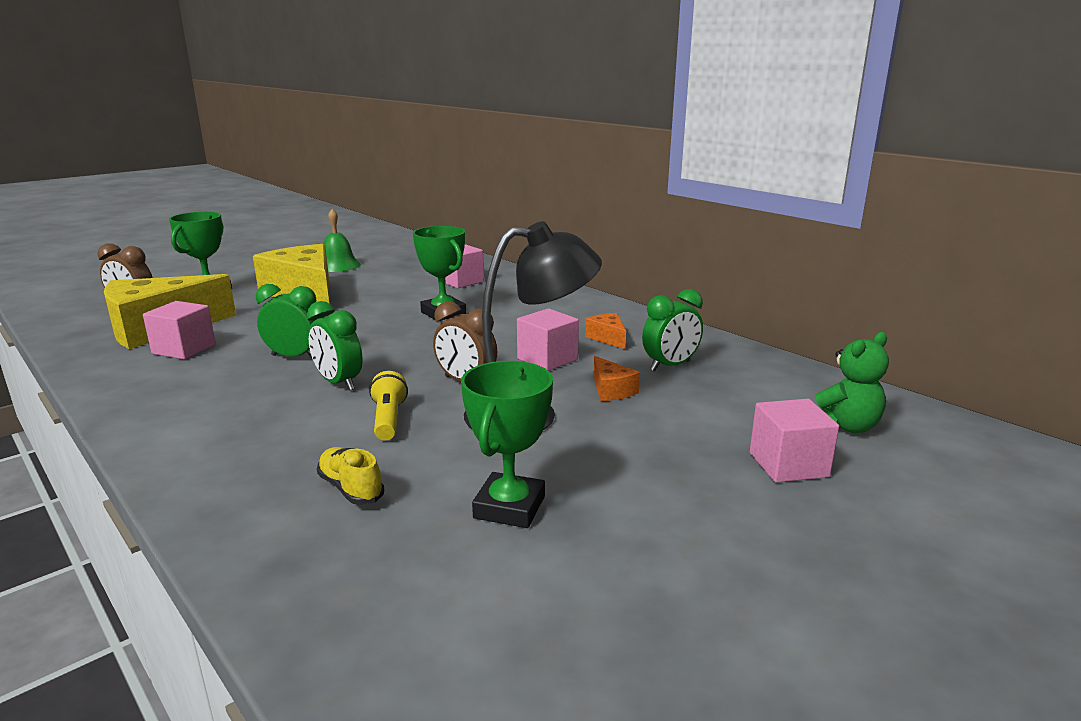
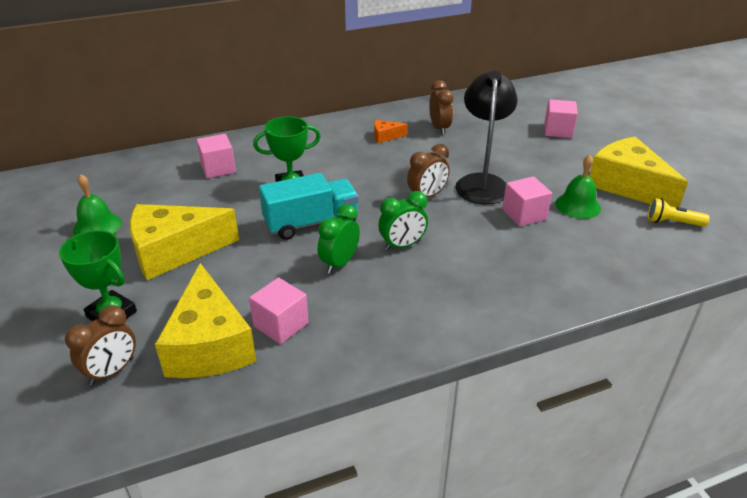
camera: 70 degrees left, 15 degrees up
(351, 488) = (548, 250): yellow shoe -> none
(372, 332) = (311, 223): none -> turquoise truck
(388, 419) = (469, 230): yellow flashlight -> yellow flashlight (672, 222)
(509, 507) = (577, 205): green trophy -> green bell
(547, 359) = (407, 162): pink cube -> pink cube (524, 214)
(611, 390) = (462, 152): orange cheese -> none
(631, 566) = (627, 185): none -> yellow cheese
(670, 366) = (439, 128): green clock -> brown clock
(844, 426) = (528, 108): green teddy bear -> none

